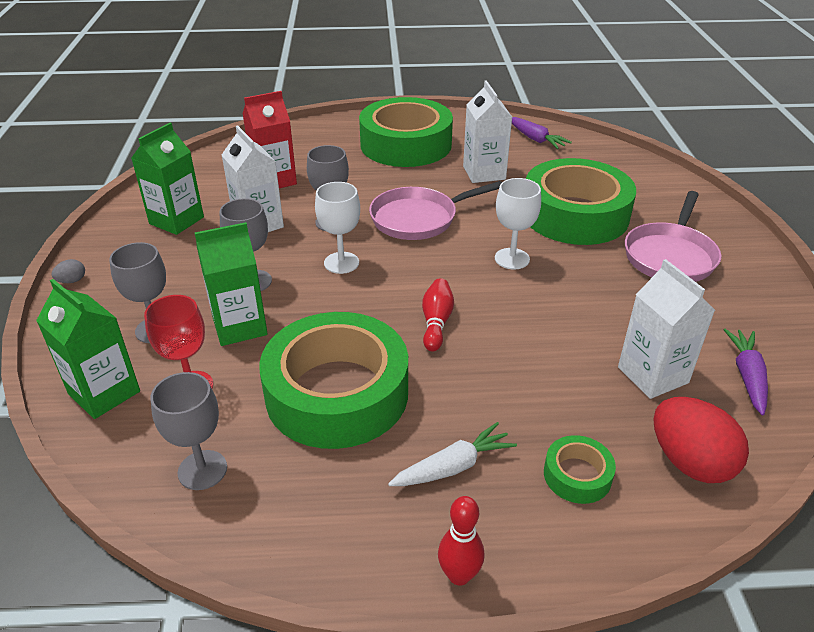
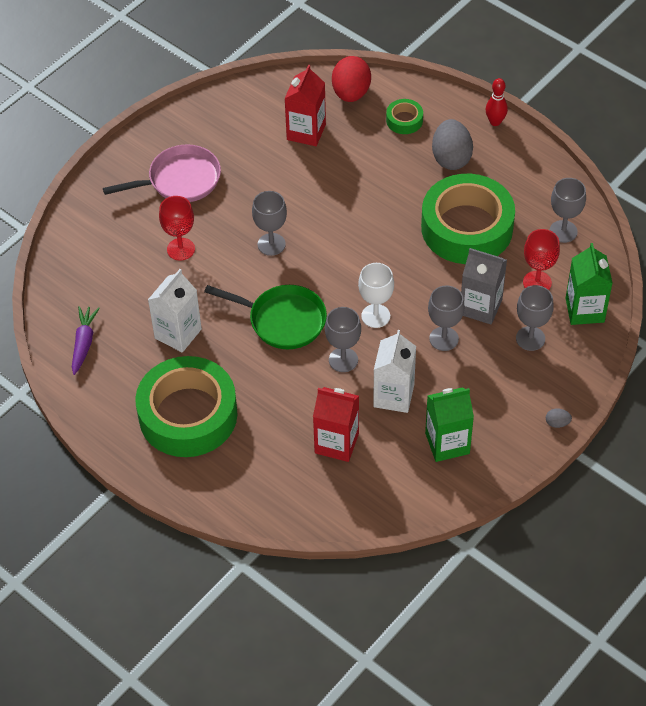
camera: 135 degrees left, 15 degrees up
(239, 326) = (480, 307): green carton -> grey carton
(419, 218) = (282, 320): pink pan -> green pan
(436, 322) = (371, 232): red bowling pin -> none
(454, 466) = (451, 158): white carrot -> grey egg
(512, 259) = (271, 244): white goblet -> grey goblet
(575, 214) = (181, 249): green tape -> red goblet
(652, 375) = (306, 132): white carton -> red carton
(747, 376) = (264, 102): purple carrot -> none

